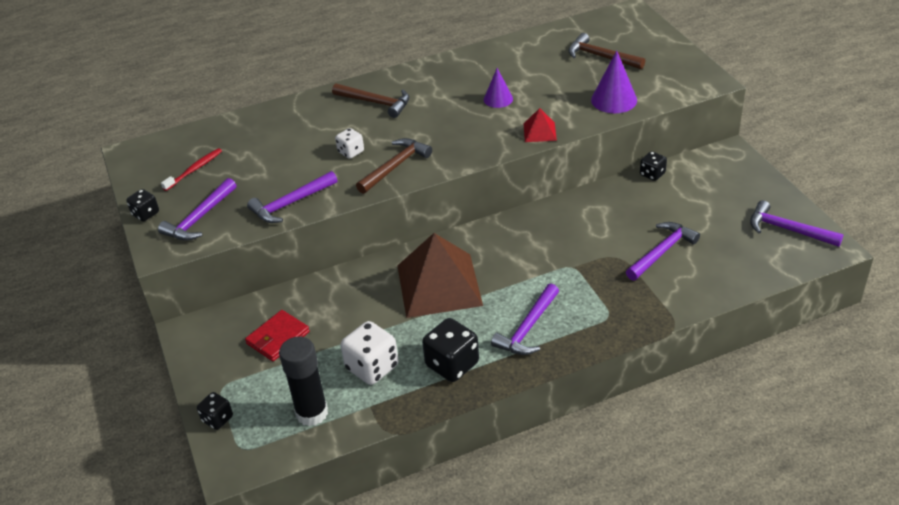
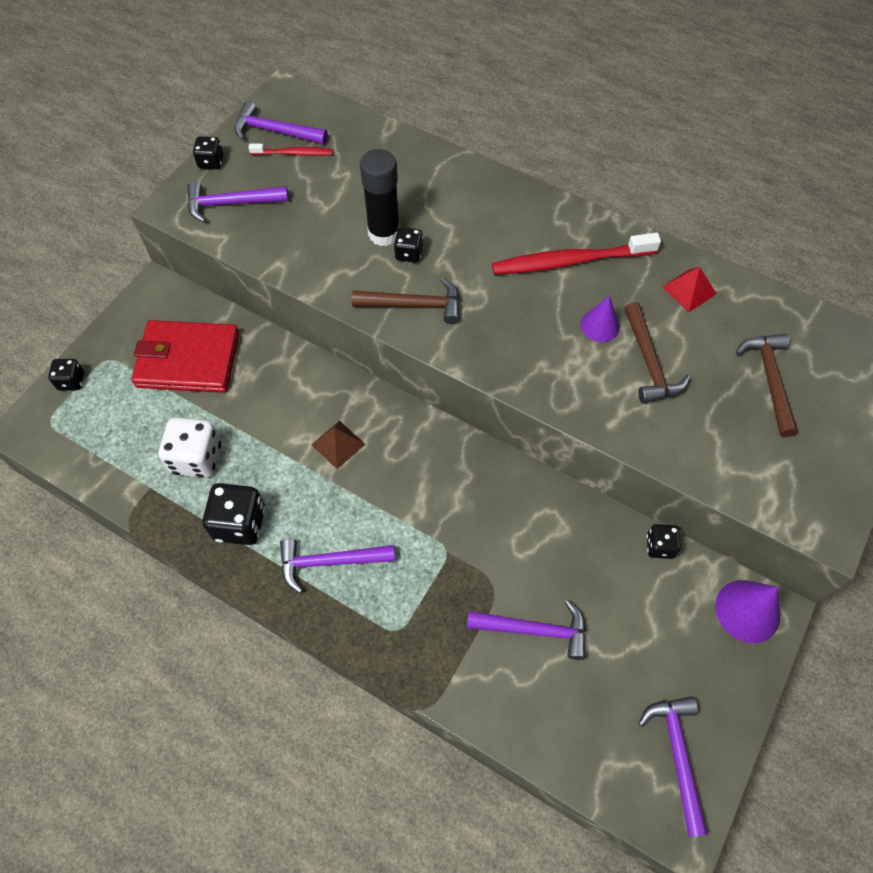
camera: 50 degrees right, 20 degrees up
(278, 338) = (188, 360): red wallet -> red wallet, size x1.71
(291, 203) = (298, 257): purple hammer -> purple hammer (275, 131)
(312, 413) = (116, 447): black glue stick -> black glue stick (384, 234)
(351, 152) = (409, 253): white dice -> black dice
(376, 103) = (503, 223): brown hammer -> brown hammer (649, 362)
(438, 89) = (570, 261): none -> red toothbrush
(439, 285) = (338, 444): brown pyramid -> brown pyramid, size x0.44
(540, 132) = (574, 400): red pyramid -> red pyramid (689, 290)
(614, 100) = (696, 441): purple cone -> purple cone (747, 611)

